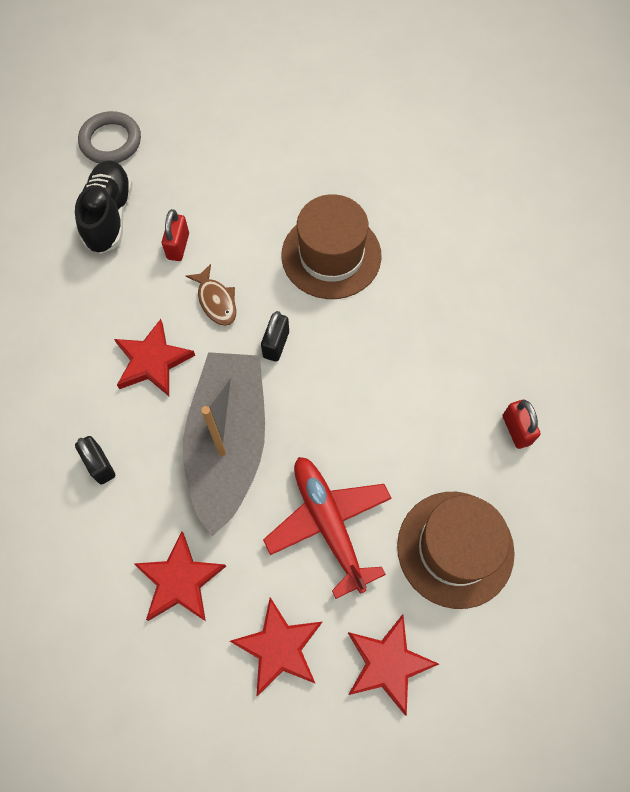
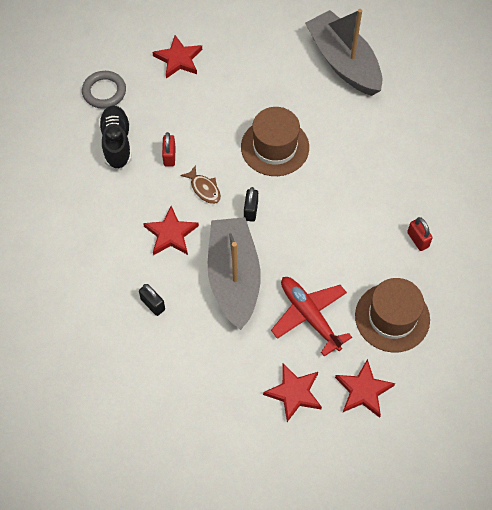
camera: 10 degrees left, 5 degrees down
(180, 580) = (222, 365): red star -> red star (178, 59)
(454, 148) = (343, 62): none -> grey boat

